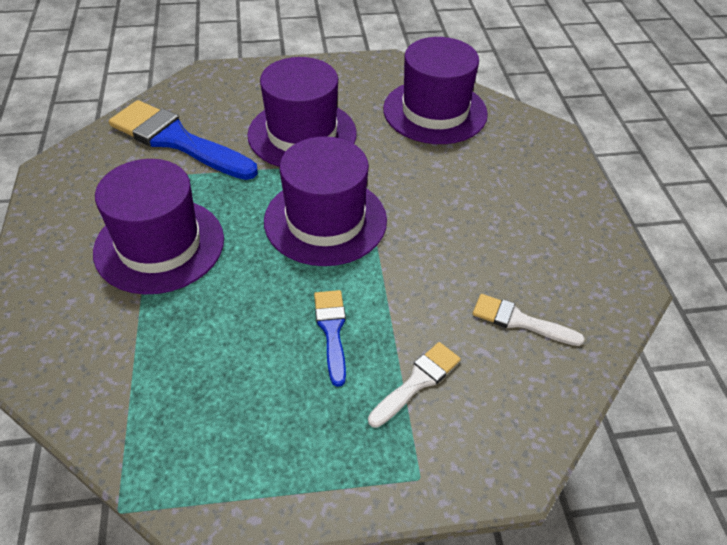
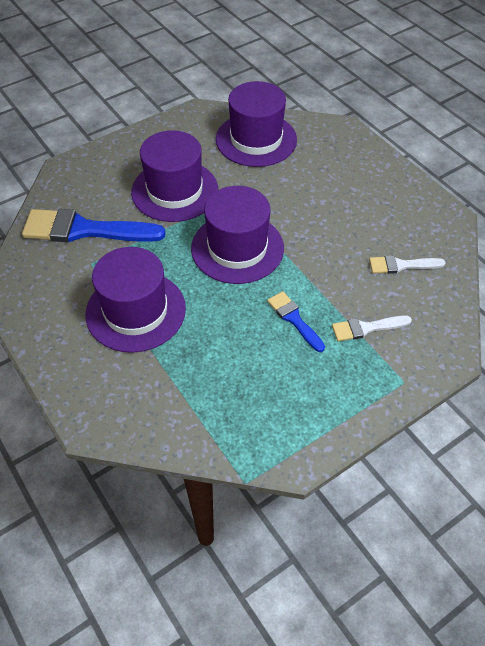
camera: 25 degrees left, 5 degrees up
(417, 382) = (366, 328): white brush -> white brush turned 120 degrees counterclockwise

